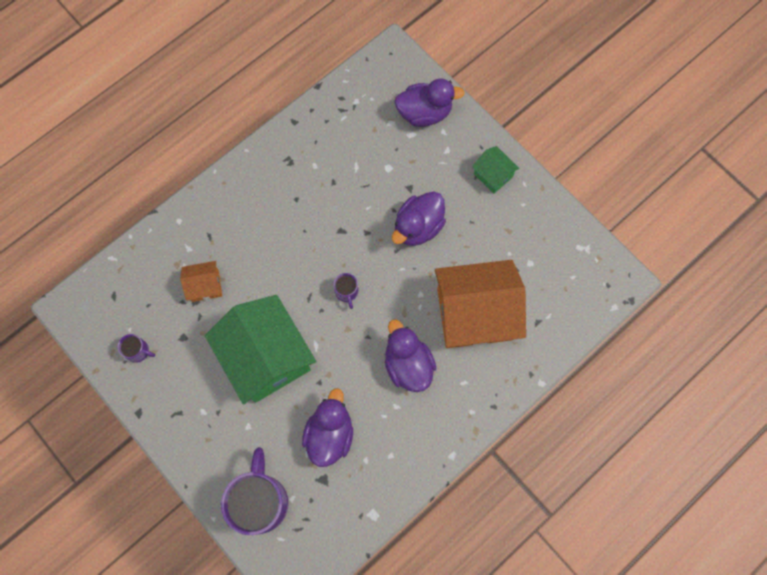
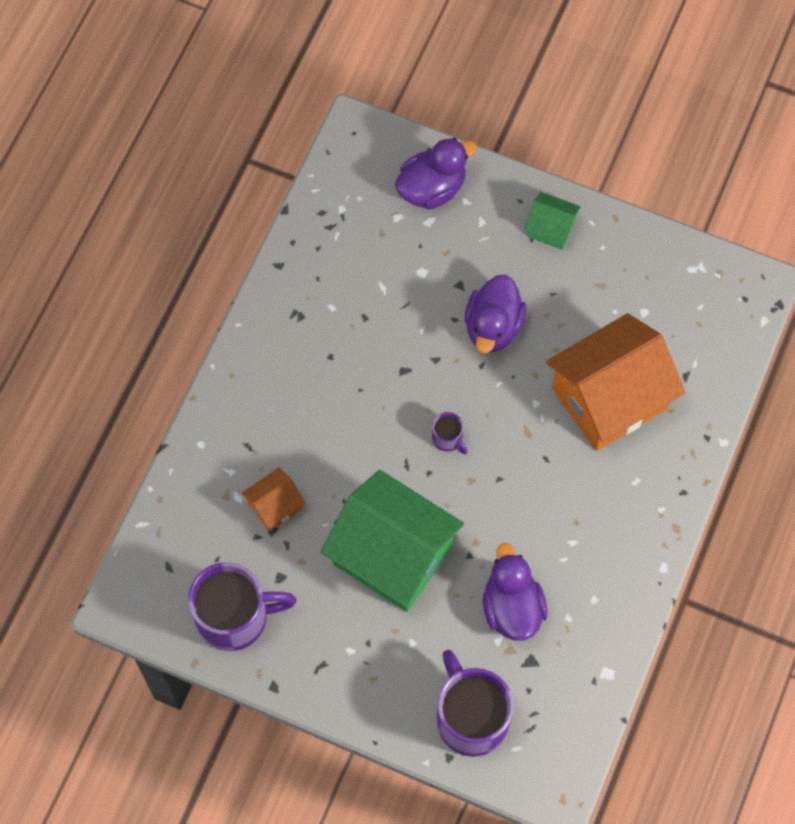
camera: 25 degrees left, 5 degrees down
(138, 351) = (235, 617): purple mug -> purple mug, size x2.24
(408, 364) = (561, 489): purple duck -> none

